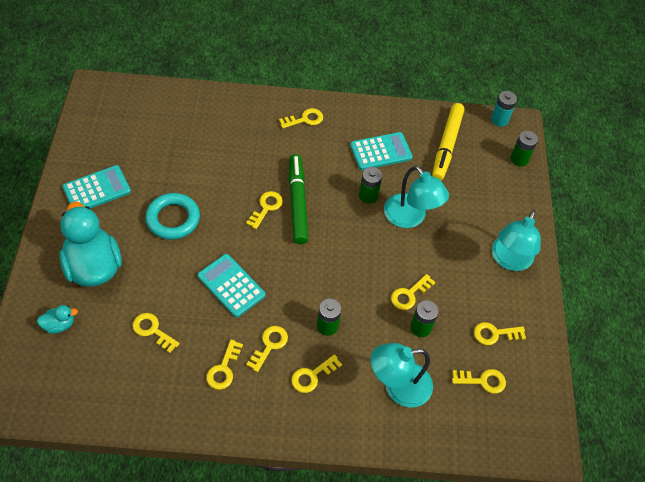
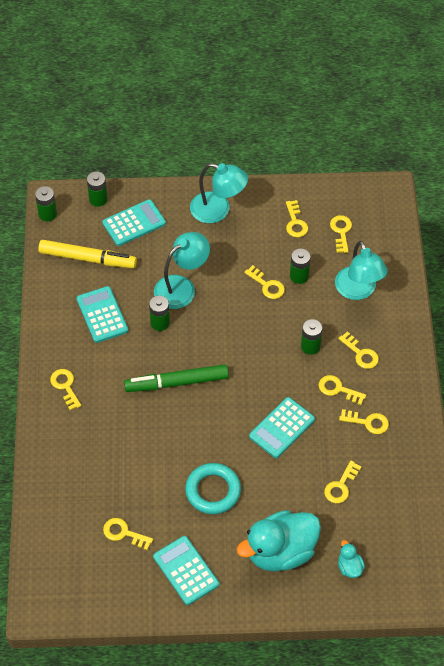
camera: 90 degrees left, 0 degrees up
(266, 208) = (187, 409): yellow key -> yellow key (124, 533)
(490, 185) = (134, 223): none -> turquoise calculator
(499, 120) = (47, 214): turquoise battery -> green battery

